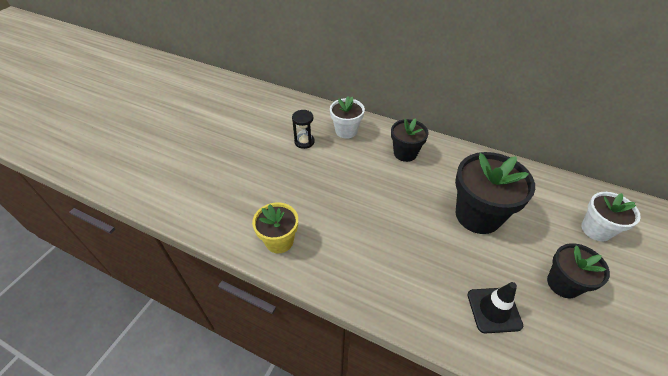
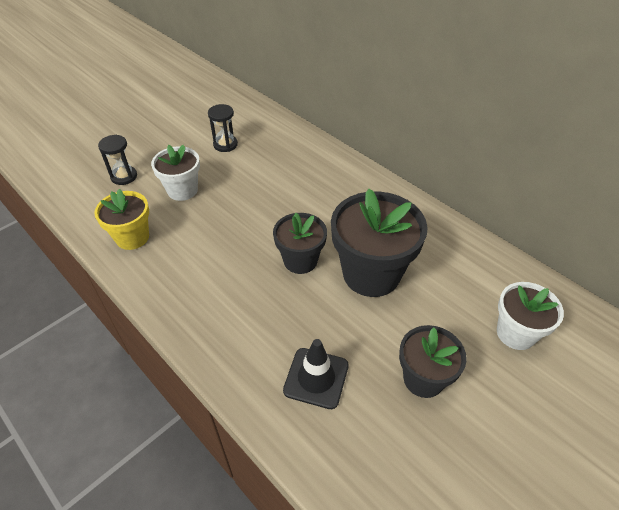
camera: 20 degrees right, 0 degrees up
(237, 190) = (124, 176): none -> black hourglass
(346, 131) = (280, 144): white flower pot -> white flower pot (182, 190)
(405, 153) = (332, 184): black flower pot -> black flower pot (300, 260)

